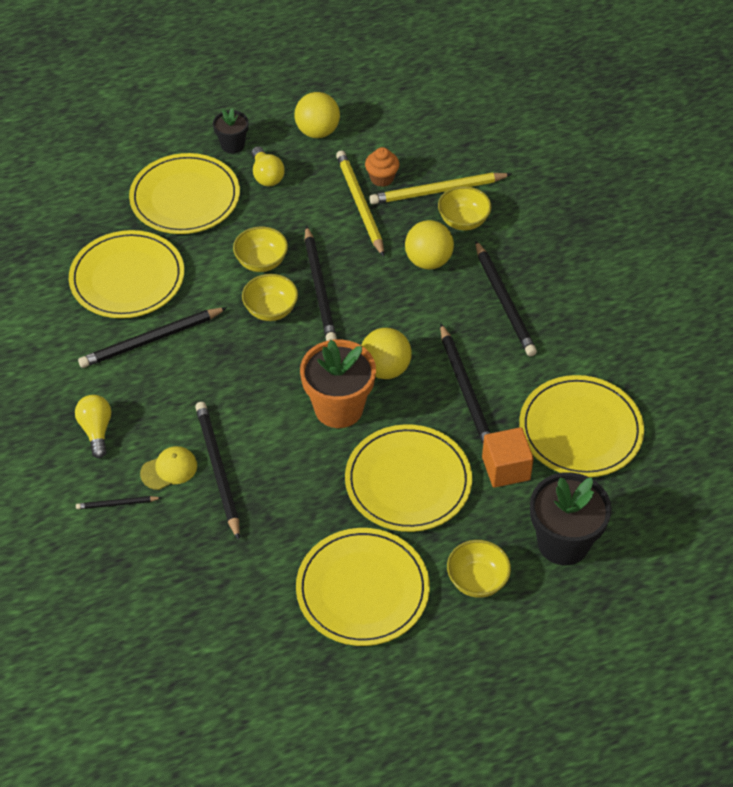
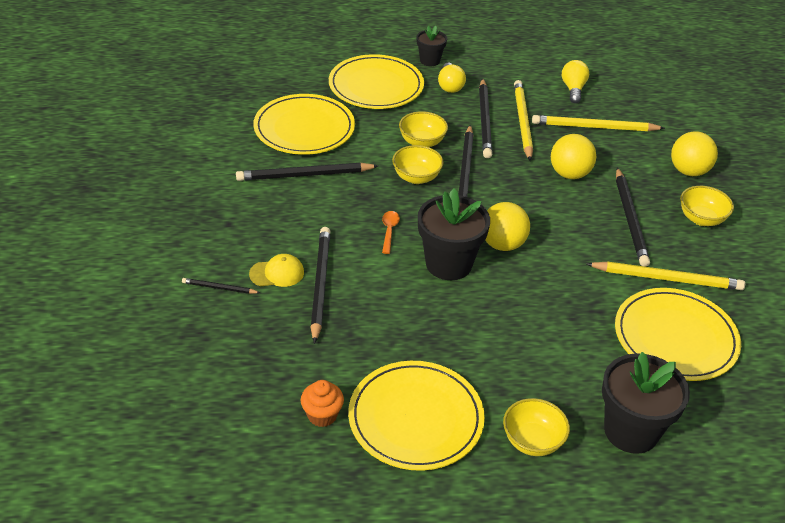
camera: 15 degrees right, 10 degrees down
(96, 430) = (228, 228): yellow light bulb -> yellow light bulb (573, 89)
(265, 385) = (389, 231): none -> orange spoon
(317, 131) = (504, 66): yellow ball -> yellow ball (688, 171)
(338, 408) = (448, 264): orange flower pot -> black flower pot
(382, 178) = (548, 108): orange cupcake -> orange cupcake (322, 415)
(408, 481) = (492, 338): yellow plate -> none
(463, 221) = (610, 153): yellow bowl -> yellow bowl (701, 219)
(466, 390) = (572, 279): black pencil -> black pencil (485, 120)
(505, 468) = (591, 351): orange cube -> none
(557, 363) = (667, 278): none -> yellow pencil

